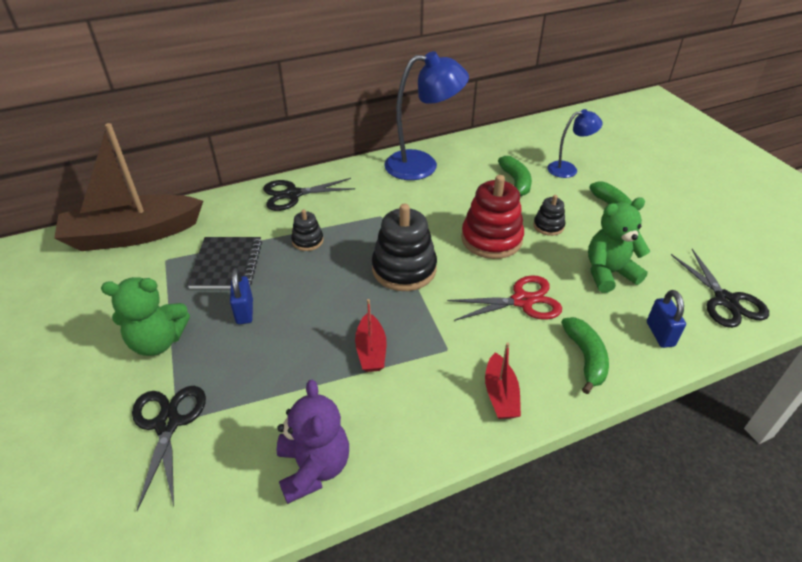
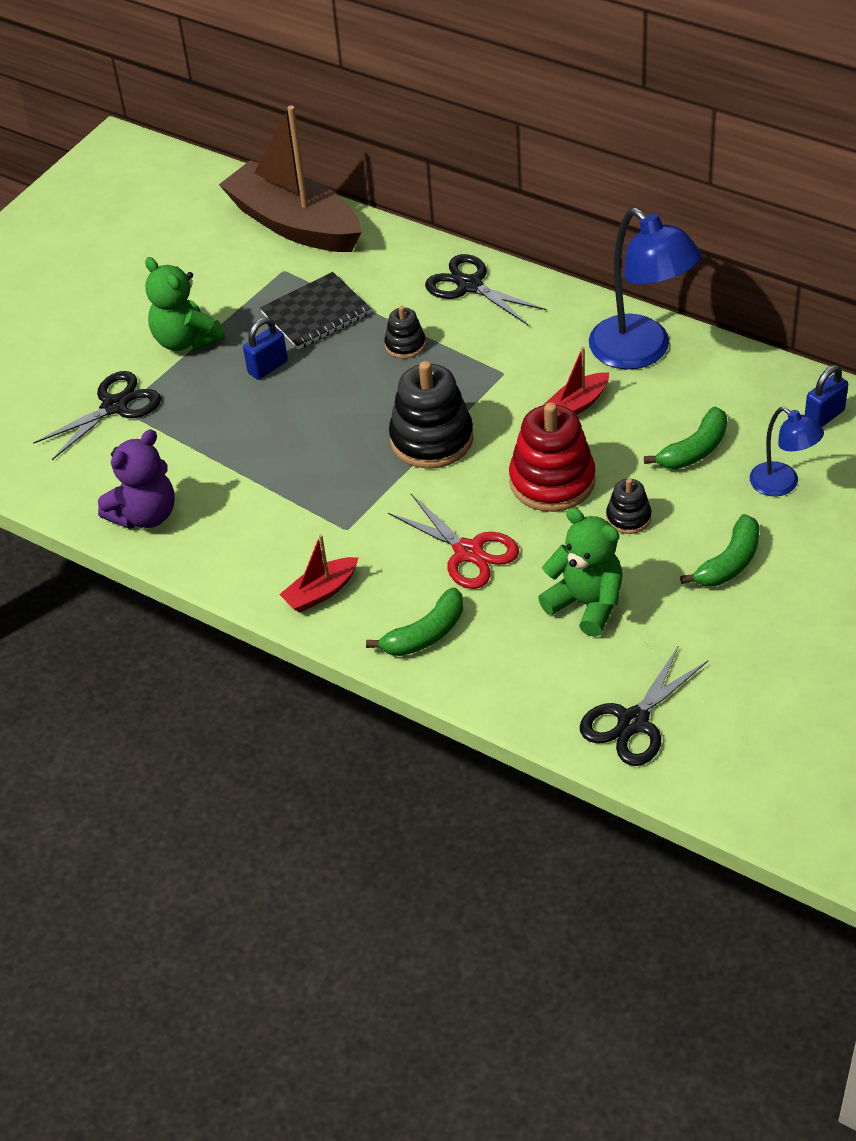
camera: 60 degrees right, 5 degrees up
(371, 350) = (297, 478): red boat -> red boat (576, 405)
(660, 334) = (517, 681): blue padlock -> blue padlock (824, 416)

